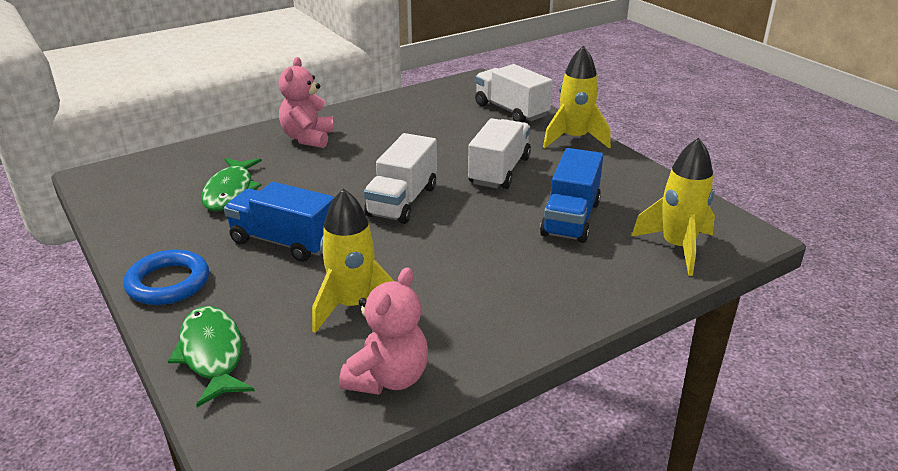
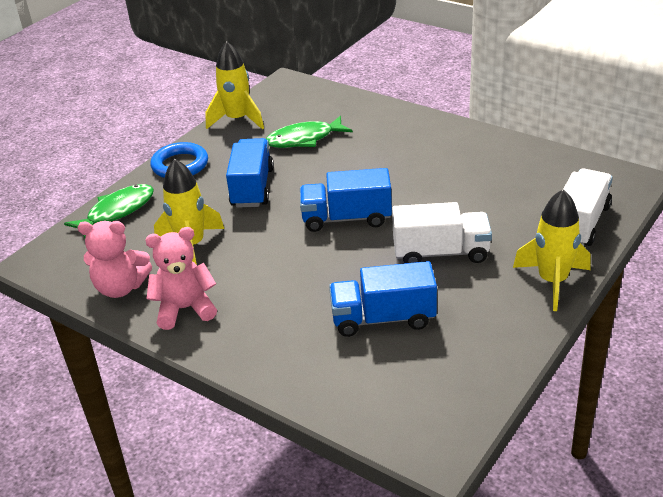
camera: 70 degrees right, 5 degrees up
(308, 138) = (414, 137): pink teddy bear -> pink teddy bear (185, 309)
(402, 201) = (346, 218): white truck -> blue truck
(677, 247) = (376, 399): yellow rocket -> yellow rocket (237, 120)

